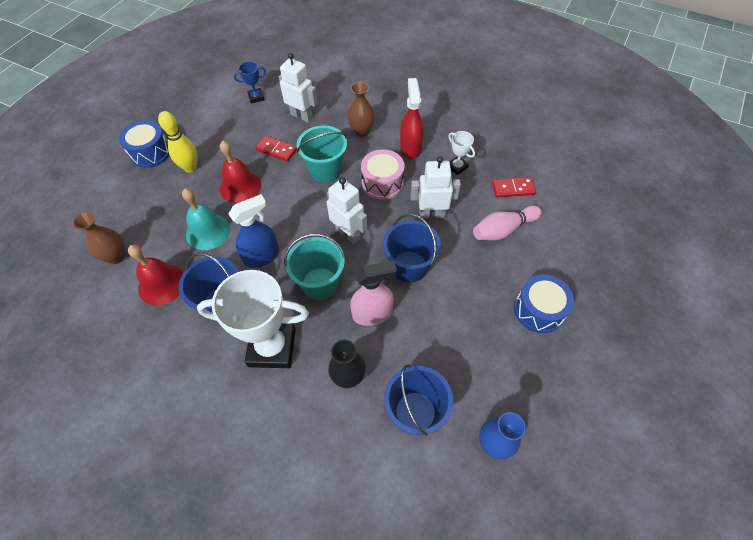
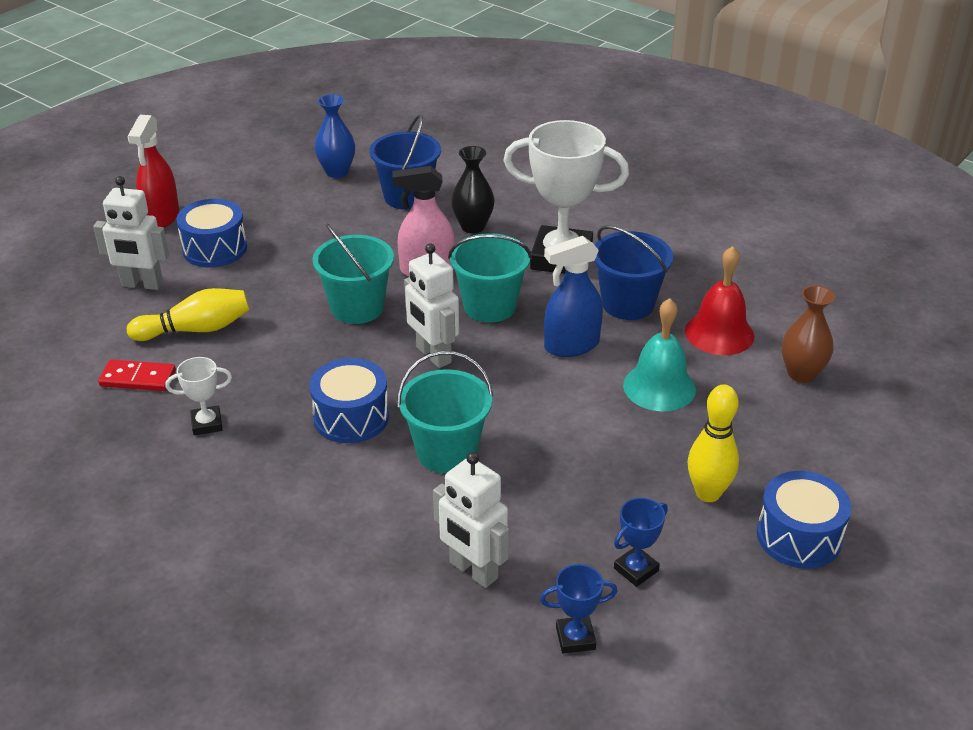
camera: 170 degrees left, 20 degrees down
(229, 127) = (636, 569): none -> blue trophy
(240, 186) = (608, 446): red bell -> none
(276, 150) = (536, 503): red domino -> none
(361, 131) = (354, 516): brown vase -> none
(382, 183) = (351, 417): pink drum -> blue drum
(409, 266) = (357, 307): blue bucket -> turquoise bucket
(410, 147) = (272, 469): red spray bottle -> red spray bottle (161, 217)
(431, 214) = (291, 362): white robot -> white robot (142, 284)
(457, 167) = (207, 424): white trophy -> white trophy turned 75 degrees counterclockwise
(503, 230) = (196, 329): pink bowling pin -> yellow bowling pin

